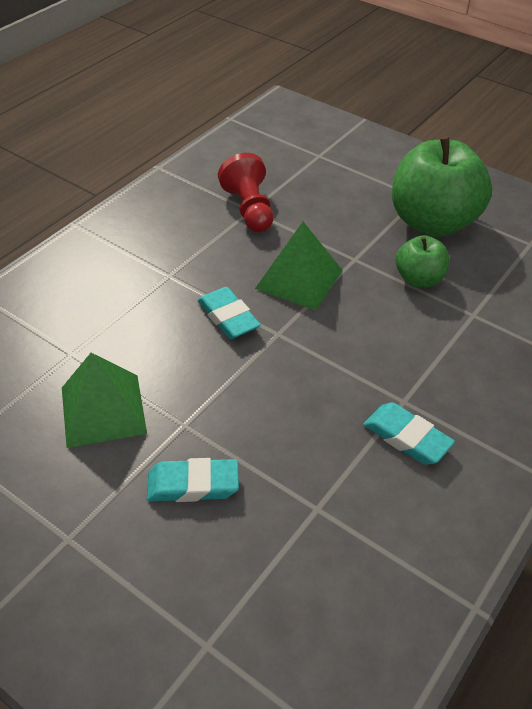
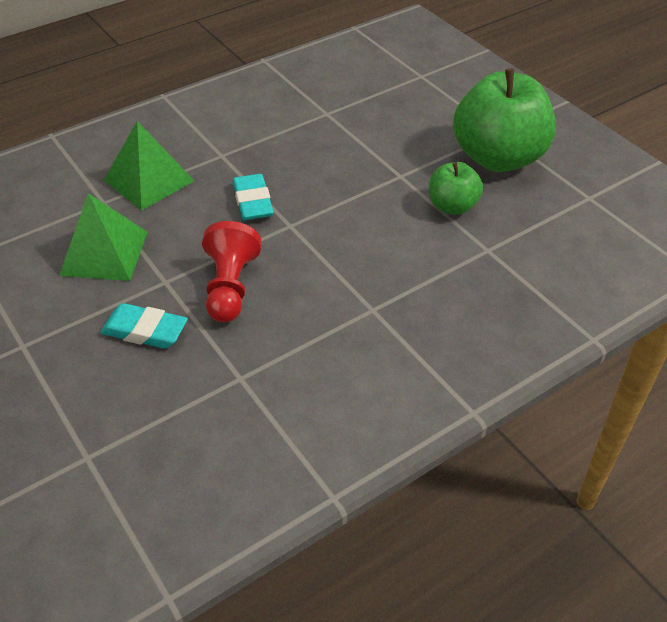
camera: 20 degrees right, 0 degrees up
(249, 209) = (325, 112): red pawn -> red pawn (230, 287)
(299, 279) = (336, 182): green pyramid -> green pyramid (149, 180)
(406, 437) = (356, 341): turquoise eraser -> none

